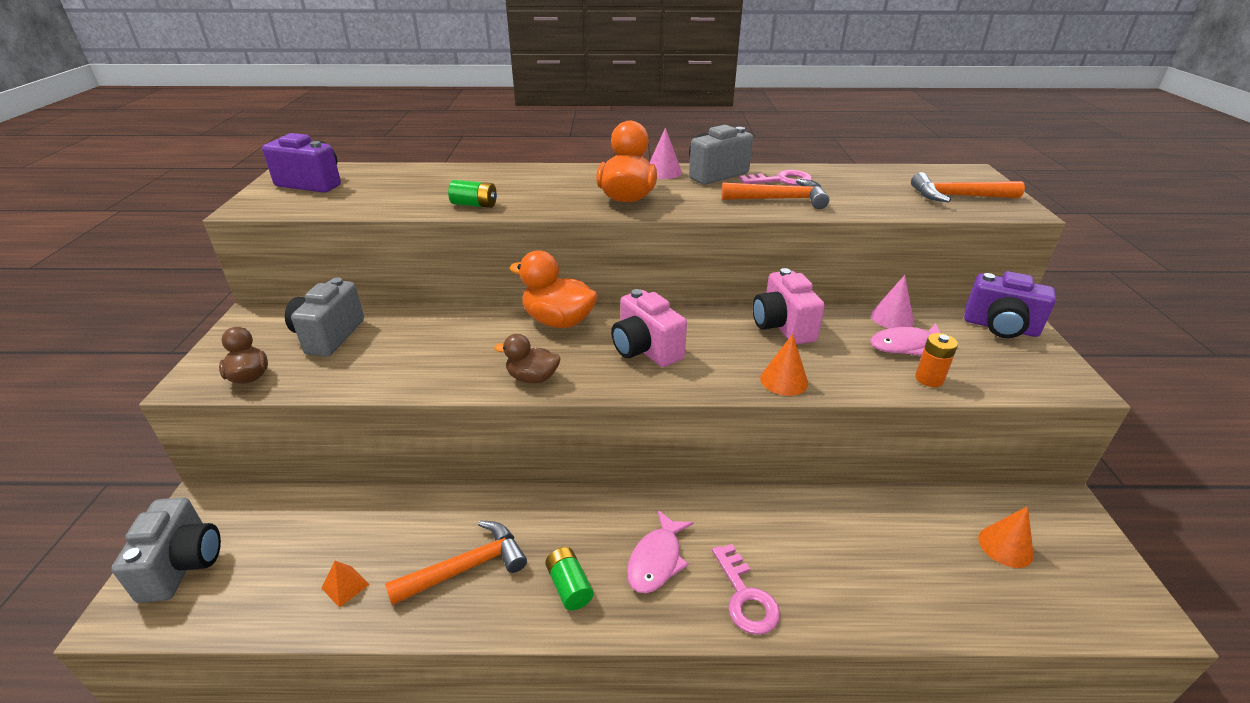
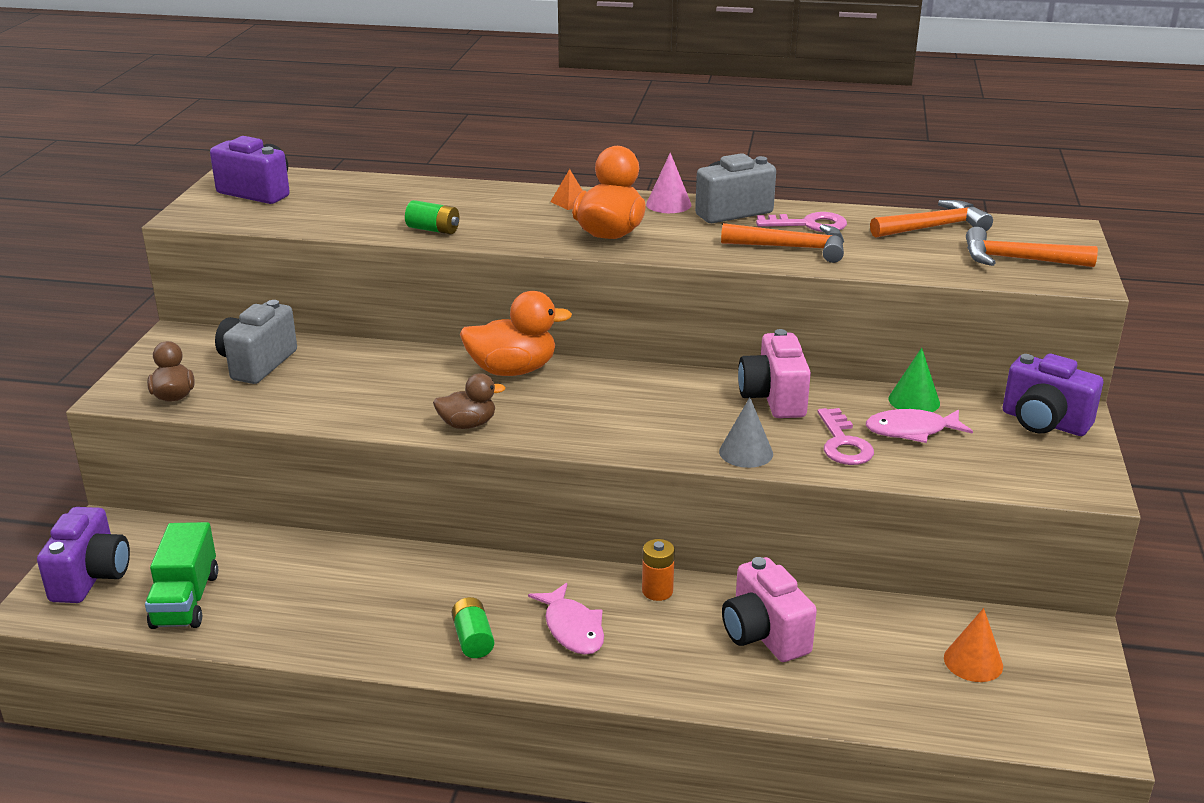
camera: 10 degrees right, 5 degrees down
(183, 565) = (91, 577): grey camera -> purple camera
(281, 580) = (185, 600): none -> green truck
(345, 586) = (247, 612): orange pyramid -> orange pyramid (570, 202)
(466, 567) = (371, 611): orange hammer -> orange hammer (934, 227)
(532, 378) = (467, 424): brown duck -> brown duck turned 150 degrees clockwise
(558, 321) = (512, 370): orange duck -> orange duck turned 135 degrees clockwise
(645, 350) = (602, 408): pink camera -> pink camera (764, 635)
(656, 560) = (572, 628): pink fish -> pink fish turned 60 degrees counterclockwise
(745, 597) = (656, 669): pink key -> pink key (843, 443)
(784, 380) = (746, 452): orange cone -> grey cone
(892, 318) = (914, 401): pink cone -> green cone
(929, 379) = (916, 467): orange battery -> orange battery (657, 591)

